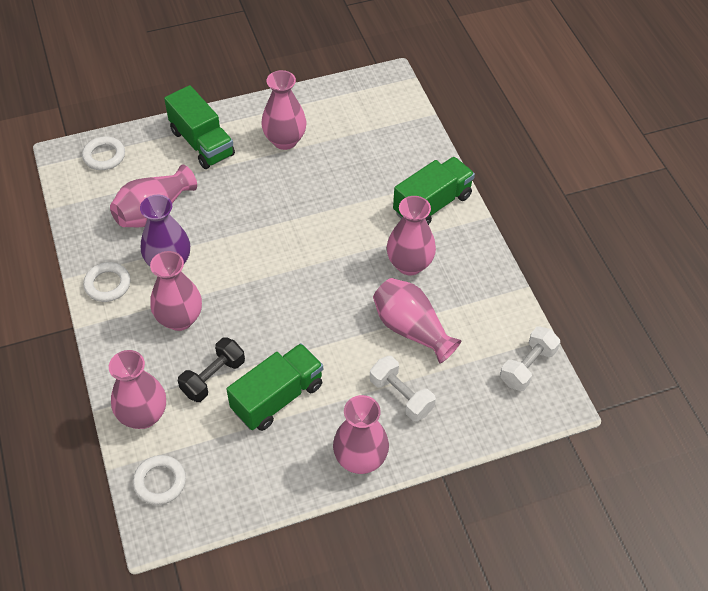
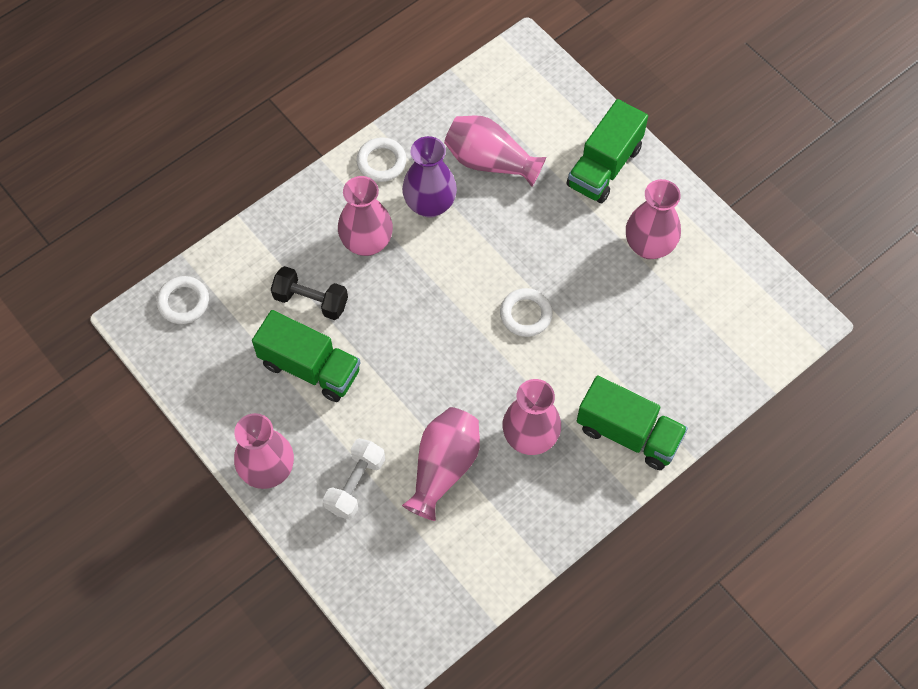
camera: 70 degrees right, 10 degrees up
(104, 156) = (541, 85): white ring -> white ring (525, 314)
(143, 415) = (247, 258): pink vase -> none
(527, 366) = (442, 604): white dumbbell -> none

